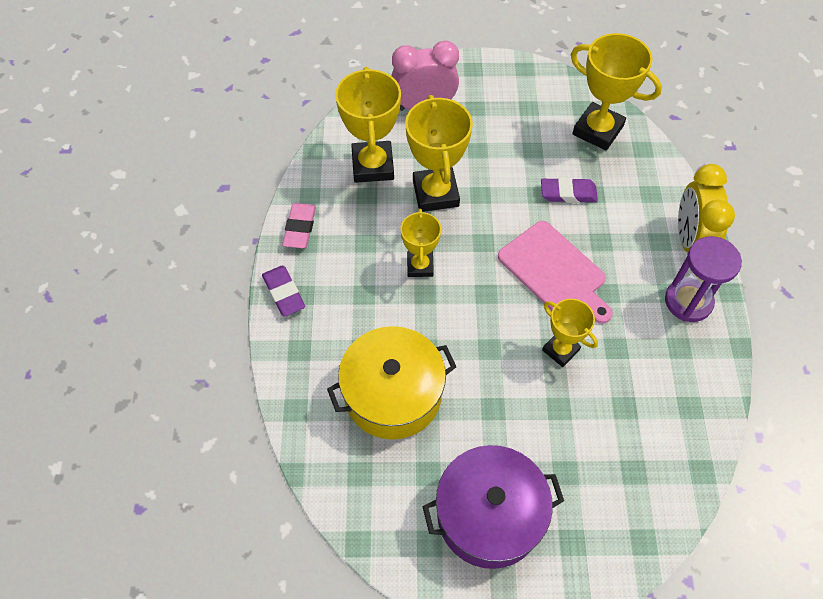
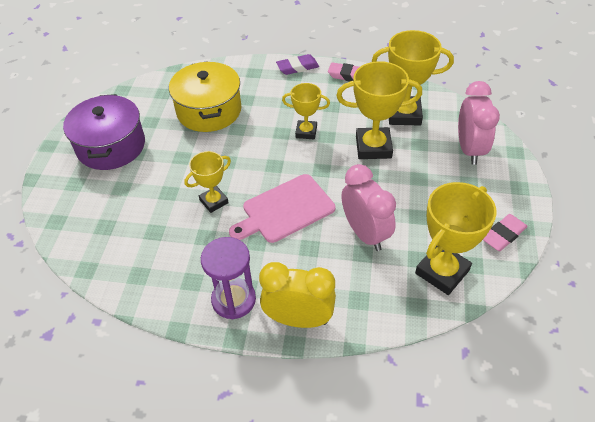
camera: 100 degrees right, 10 degrees down
(539, 84) = (503, 235): none -> pink eraser
(568, 193) = (365, 233): purple eraser -> pink clock

